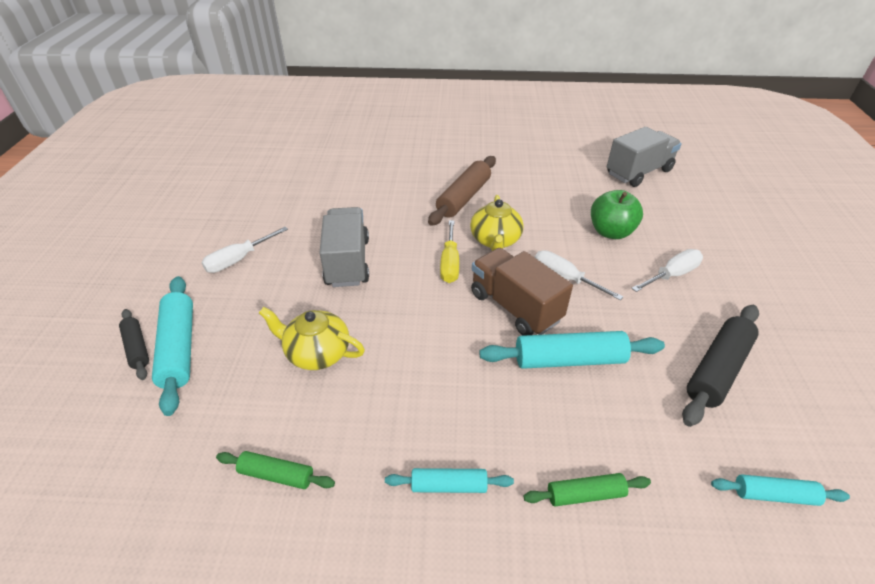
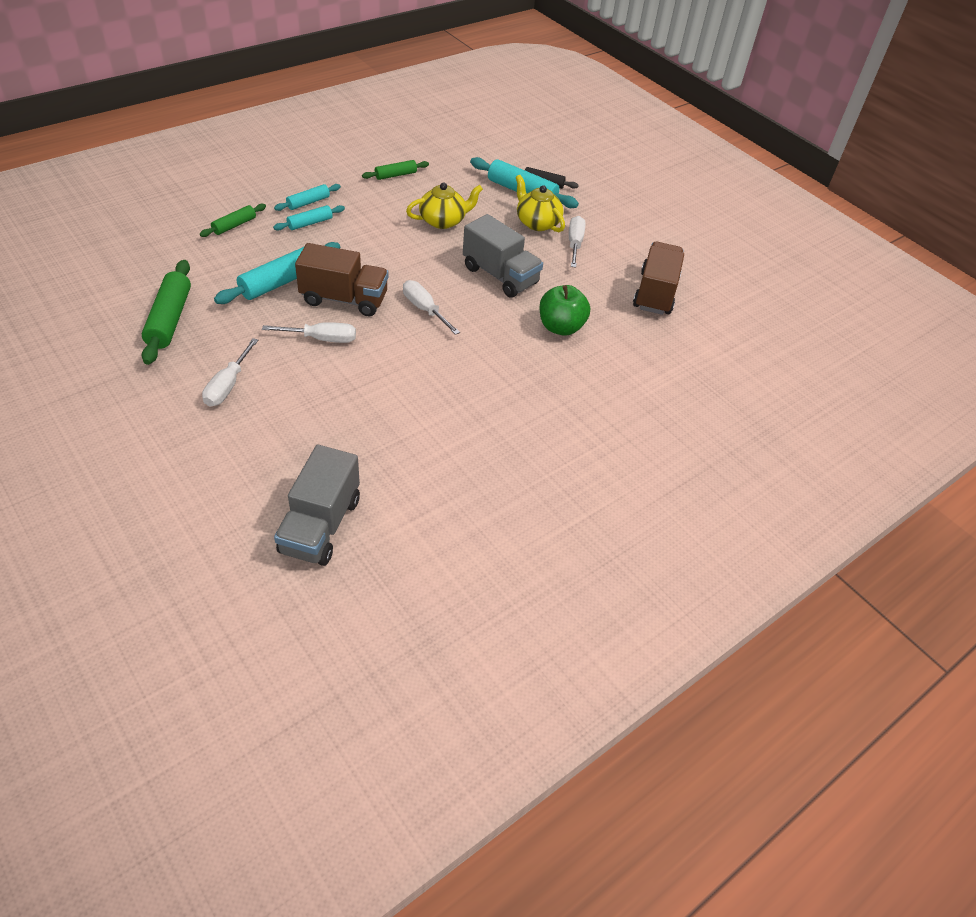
camera: 135 degrees right, 5 degrees up
(255, 194) = (655, 293): none -> brown truck
(450, 263) = (425, 310): yellow screwdriver -> white screwdriver
(463, 197) = (481, 379): brown rolling pin -> none
(495, 240) = (407, 347): yellow teapot -> yellow teapot (537, 222)
(610, 232) = (307, 408): green apple -> green apple (561, 327)
(717, 369) = (170, 319): black rolling pin -> green rolling pin
(774, 495) = (124, 265): turquoise rolling pin -> turquoise rolling pin (310, 223)

